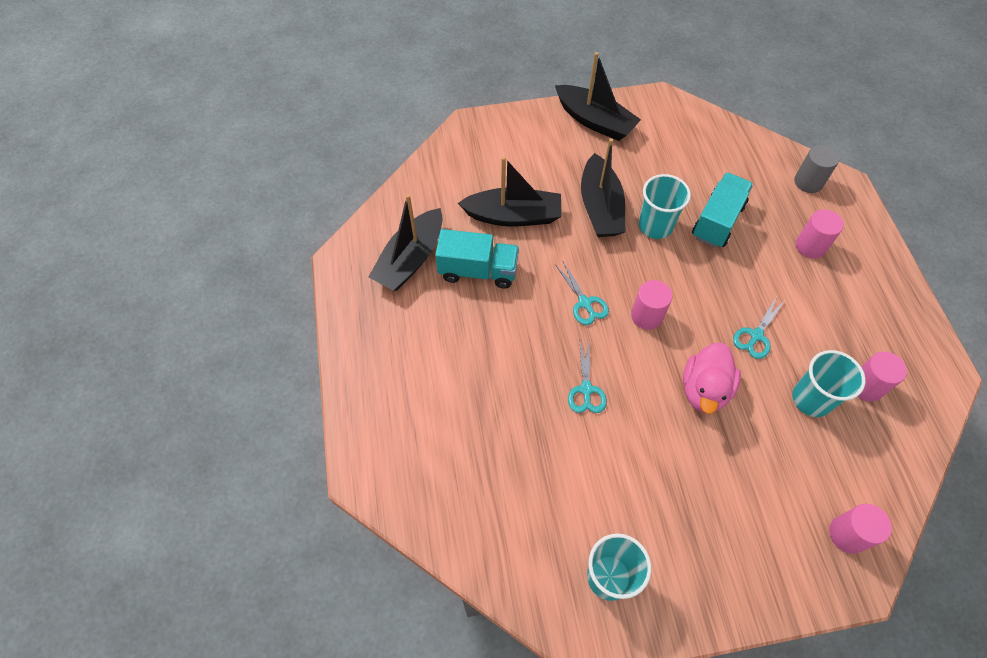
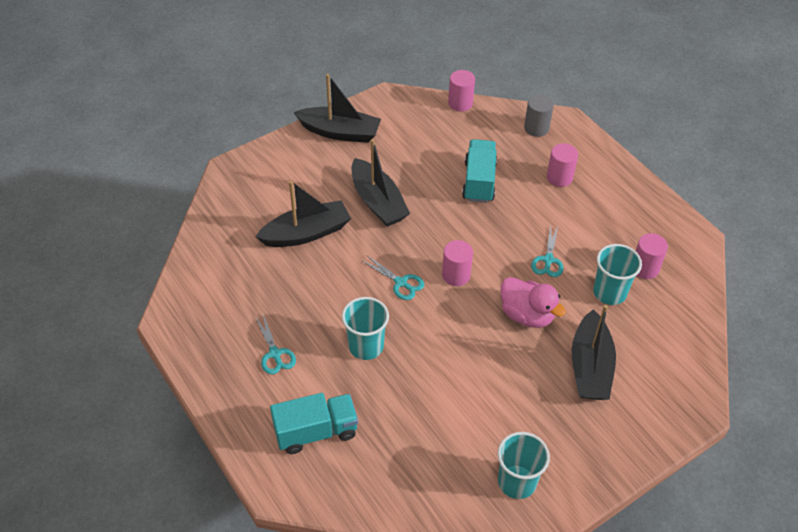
camera: 25 degrees left, 10 degrees down
(410, 259) = (232, 299): black boat -> black boat (590, 366)
(478, 271) = (297, 288): turquoise truck -> turquoise truck (316, 432)
(586, 389) = (433, 349): turquoise scissors -> turquoise scissors (275, 353)
(655, 226) = (430, 202): turquoise cup -> turquoise cup (366, 346)
(704, 389) = (527, 315): pink duck -> pink duck turned 45 degrees counterclockwise
(847, 534) = (676, 379): pink cylinder -> pink cylinder (460, 103)

